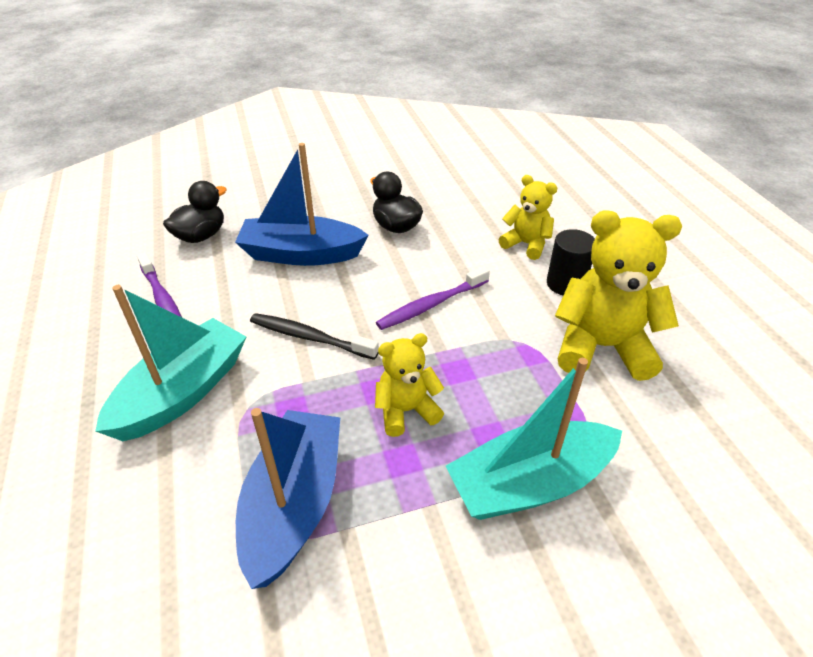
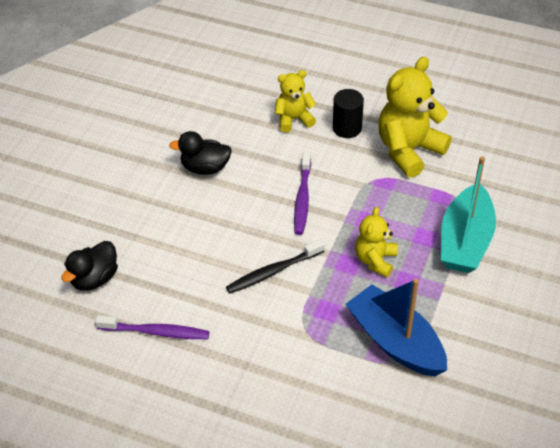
camera: 50 degrees left, 5 degrees up
(183, 392) = (262, 356): turquoise boat -> none
(201, 236) = (94, 279): black duck -> black duck turned 135 degrees counterclockwise
(301, 254) = (181, 233): blue boat -> none

